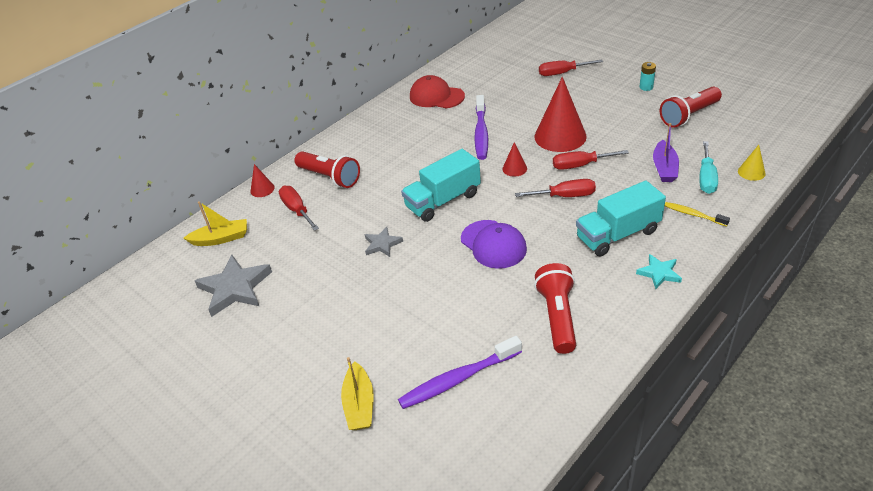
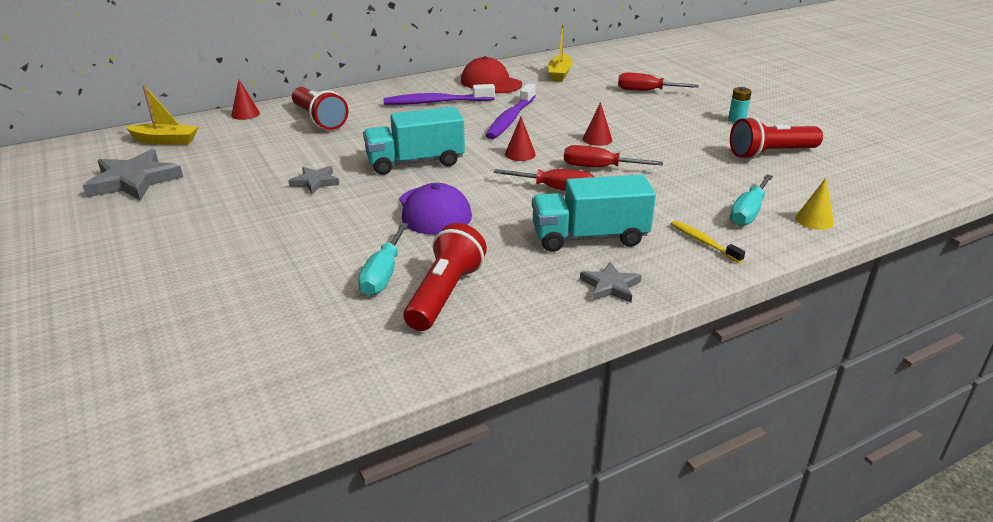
camera: 15 degrees right, 10 degrees down
(297, 210) = (260, 136): red screwdriver -> none
(359, 404) = (142, 311): yellow boat -> yellow boat (559, 74)
(458, 379) = (271, 320): purple toothbrush -> purple toothbrush (436, 102)
(503, 314) = (383, 274): none -> turquoise screwdriver
(560, 136) = (597, 139): red cone -> red cone, size x0.46
(659, 273) = (610, 286): turquoise star -> grey star
(664, 168) = (701, 192): purple boat -> none

